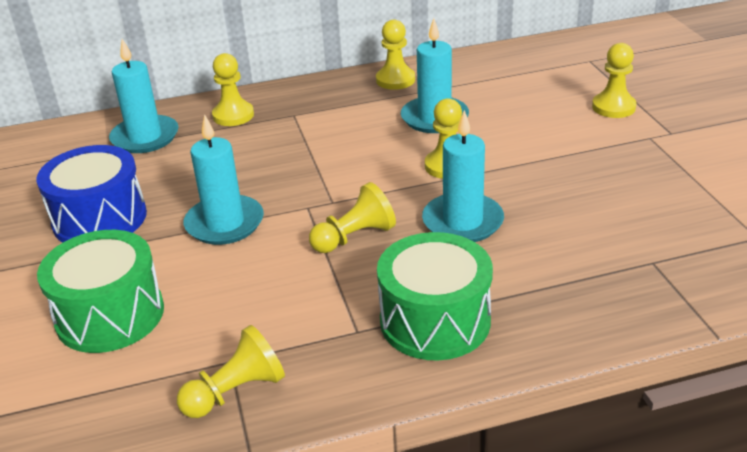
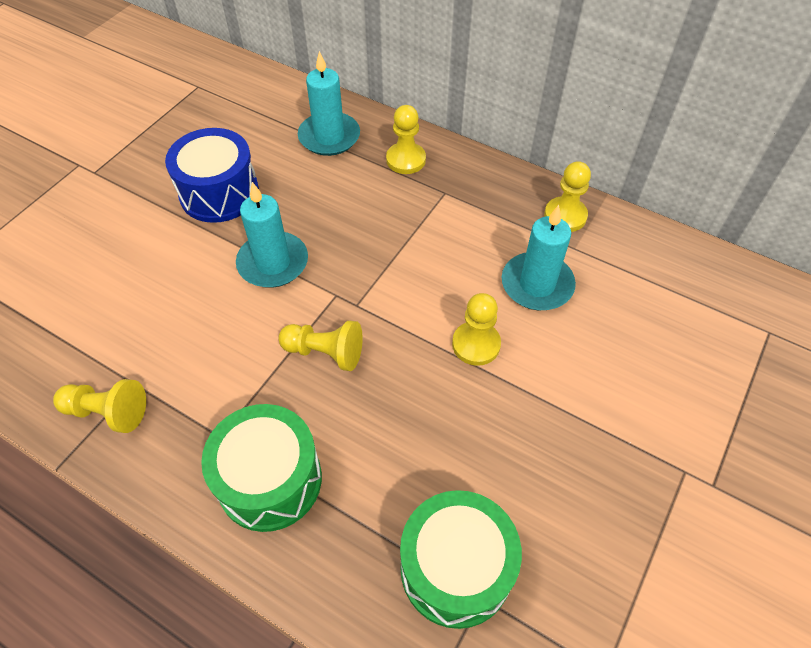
camera: 45 degrees right, 20 degrees up
(110, 315) = (130, 282): green drum -> green drum (456, 568)
(462, 222) = (409, 410): turquoise candle -> none
(613, 107) = (705, 407): yellow pawn -> none

